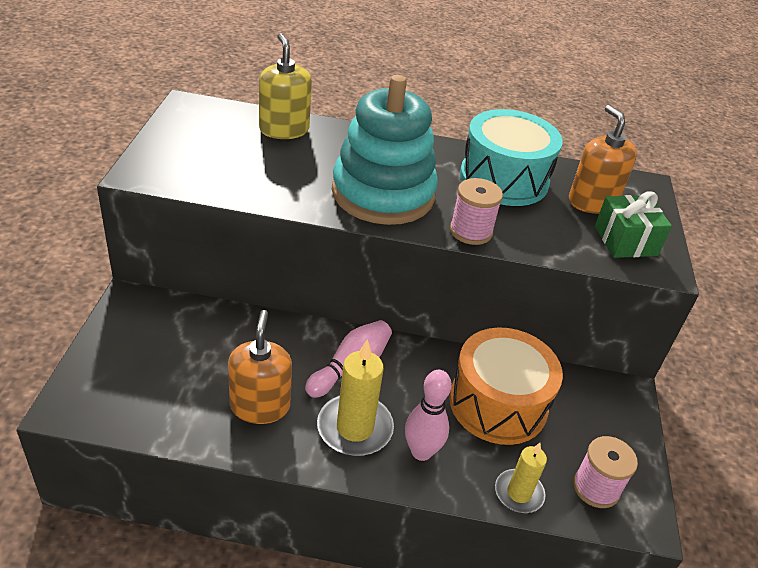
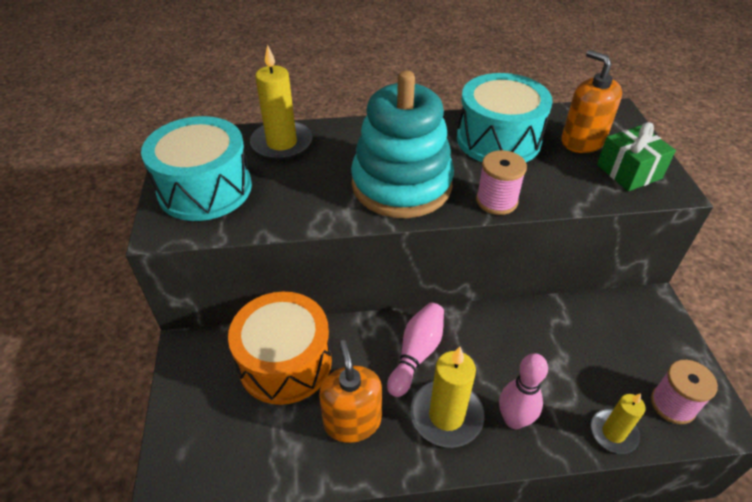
camera: 10 degrees left, 5 degrees up
(192, 150) = (205, 189): none -> turquoise drum
(284, 129) = (282, 143): yellow soap dispenser -> yellow candle
(498, 403) = (557, 348): orange drum -> orange drum (285, 362)

